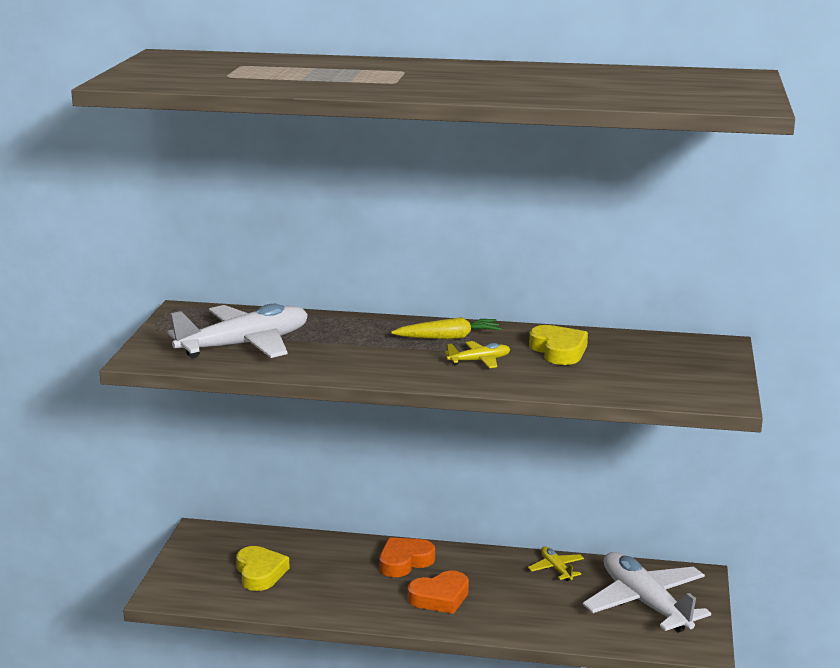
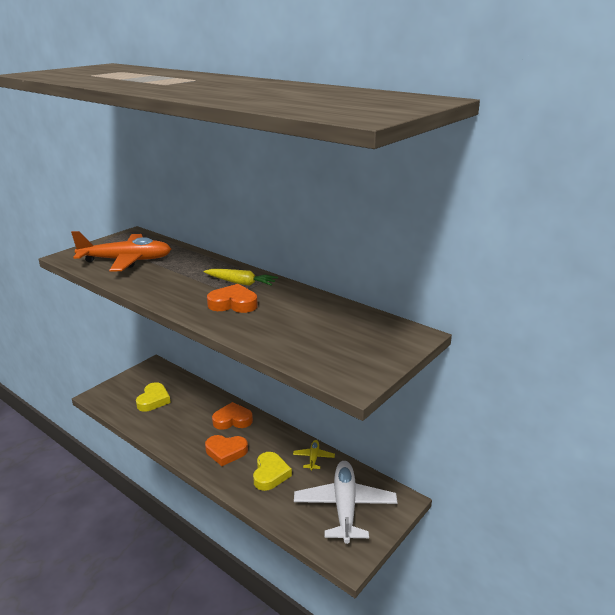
camera: 30 degrees right, 5 degrees up
(244, 345) = (126, 260): white plane -> orange plane
(479, 361) = (233, 304): yellow plane -> orange heart
(559, 350) = (294, 309): yellow heart -> yellow heart (270, 474)

